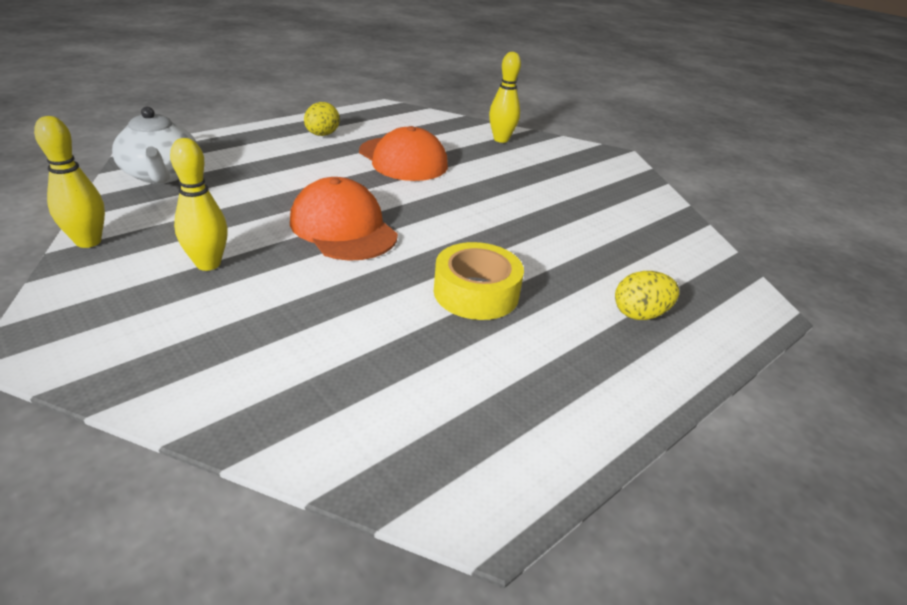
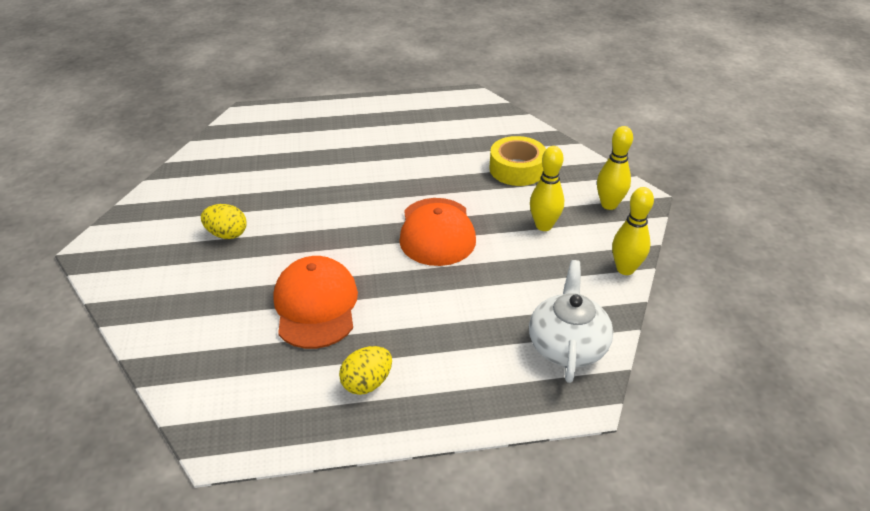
camera: 145 degrees left, 5 degrees up
(476, 293) = (392, 162): yellow tape -> yellow tape (517, 169)
(501, 139) = (170, 312): yellow bowling pin -> yellow bowling pin (609, 205)
(640, 314) = (317, 128): yellow egg -> yellow egg (227, 234)

